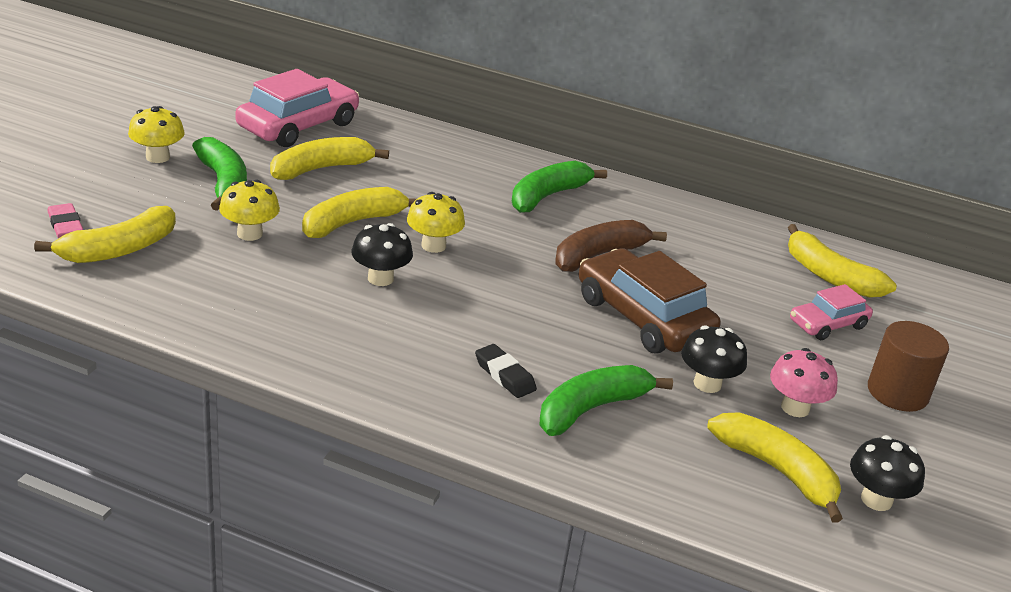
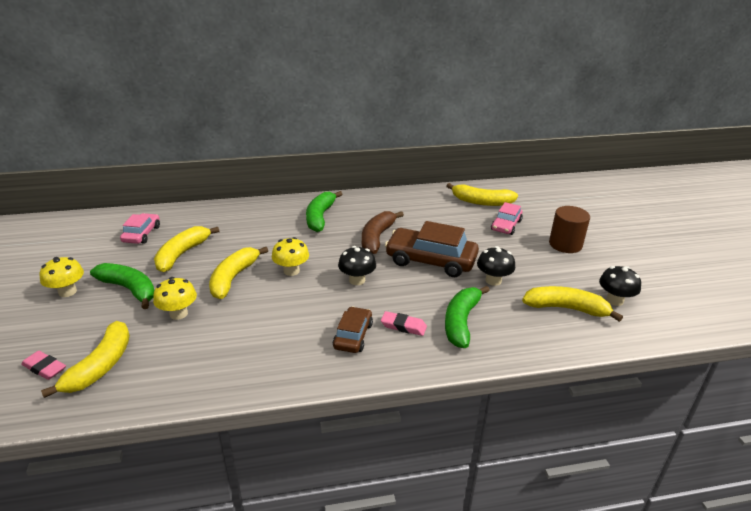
camera: 30 degrees left, 0 degrees up
(298, 126) = (142, 234): pink car -> pink car, size x0.57
(380, 278) = (283, 304): black mushroom -> black mushroom (357, 280)
(426, 354) = (353, 336): none -> brown car
(505, 375) = (403, 326): black eraser -> pink eraser
(795, 408) = (538, 273): pink mushroom -> none

